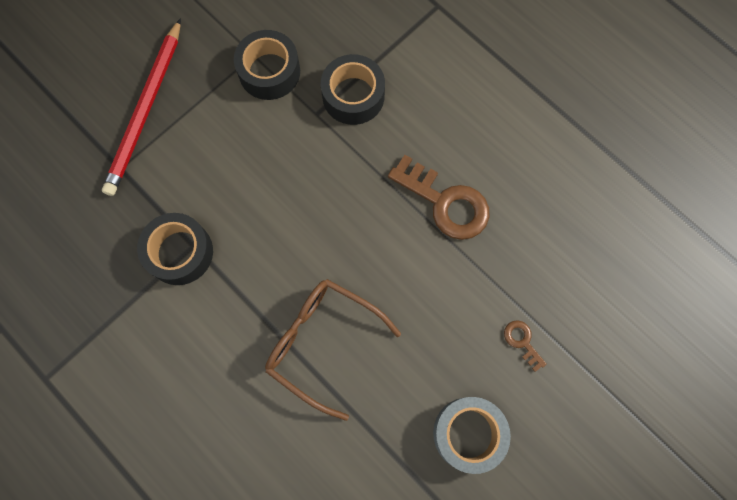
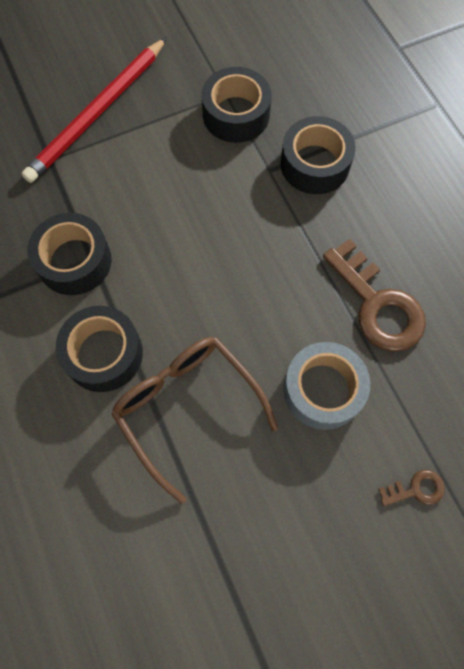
camera: 20 degrees right, 5 degrees down
(236, 323) = (103, 354): none -> black tape
(468, 433) = (317, 573): grey tape -> grey tape (323, 390)
(522, 342) = (416, 489): brown key -> brown key turned 90 degrees clockwise

